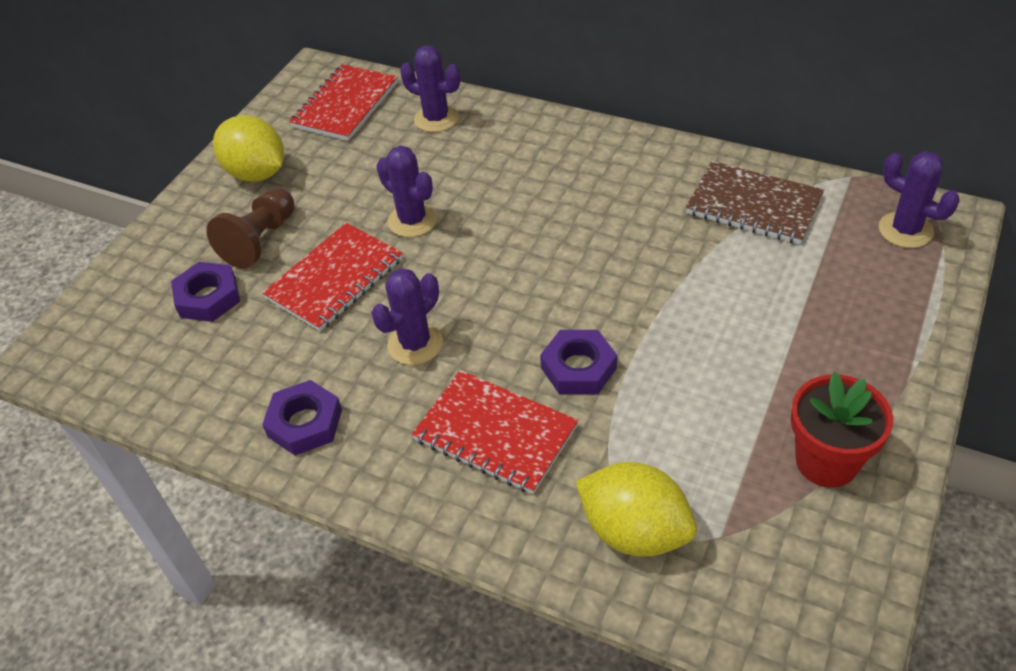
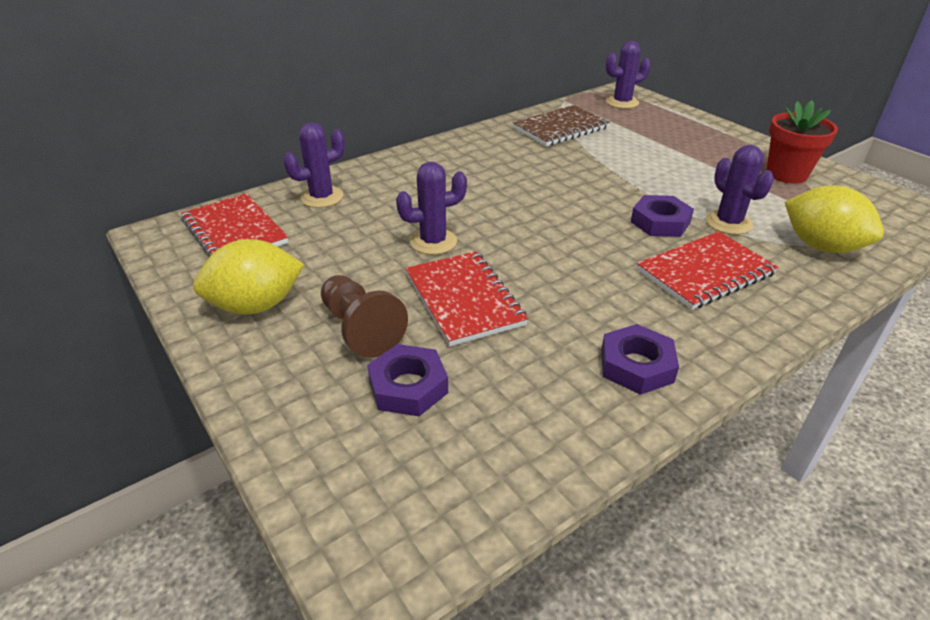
camera: 65 degrees left, 10 degrees down
(415, 344) = (582, 280): purple cactus -> purple cactus (728, 223)
(634, 531) = (821, 246): yellow lemon -> yellow lemon turned 75 degrees clockwise

